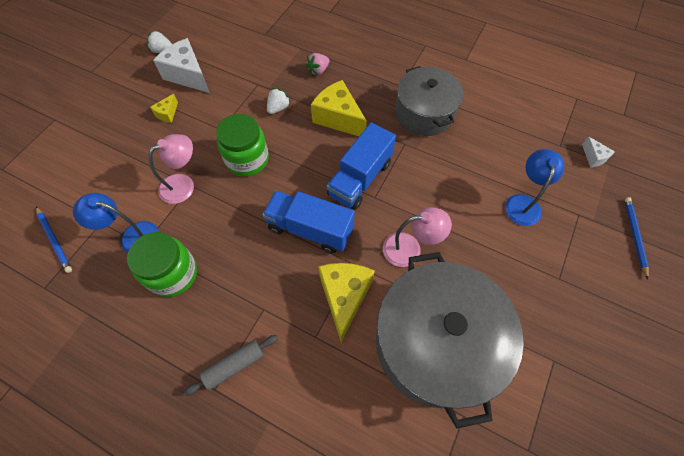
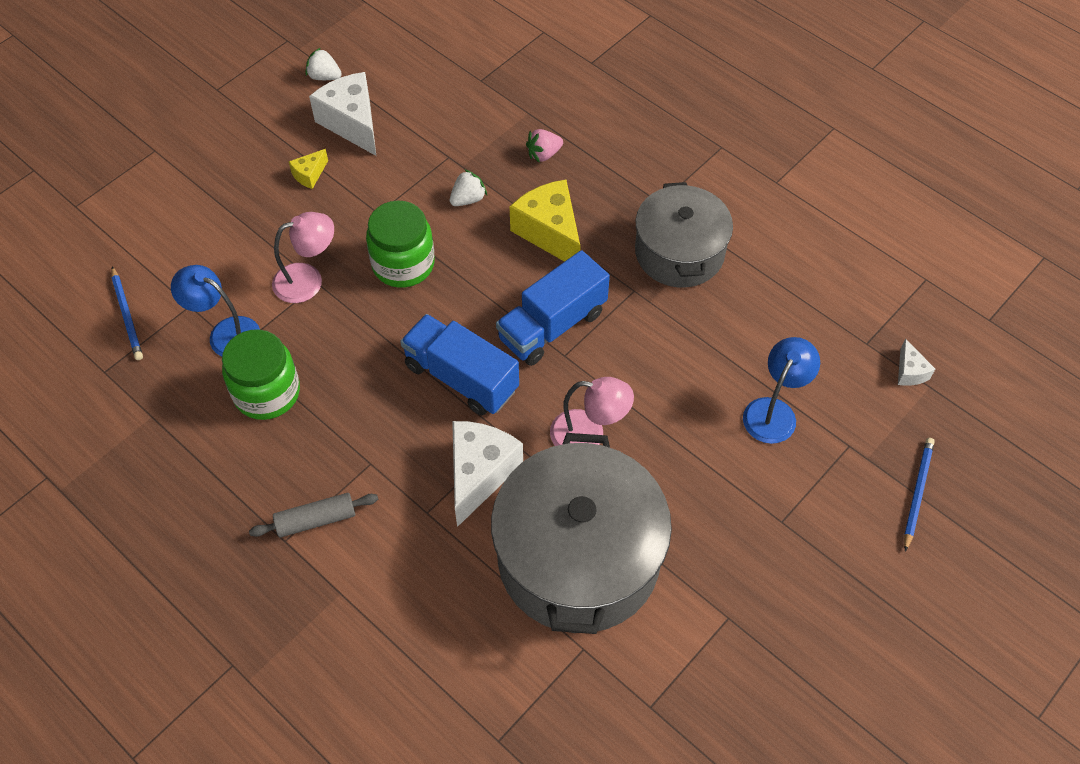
camera: 15 degrees right, 5 degrees down
(344, 297) = (480, 474): yellow cheese -> white cheese

